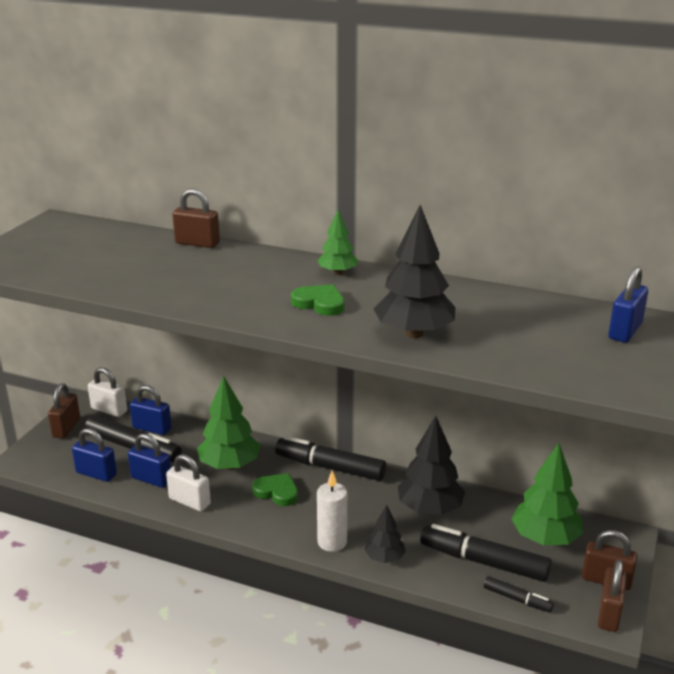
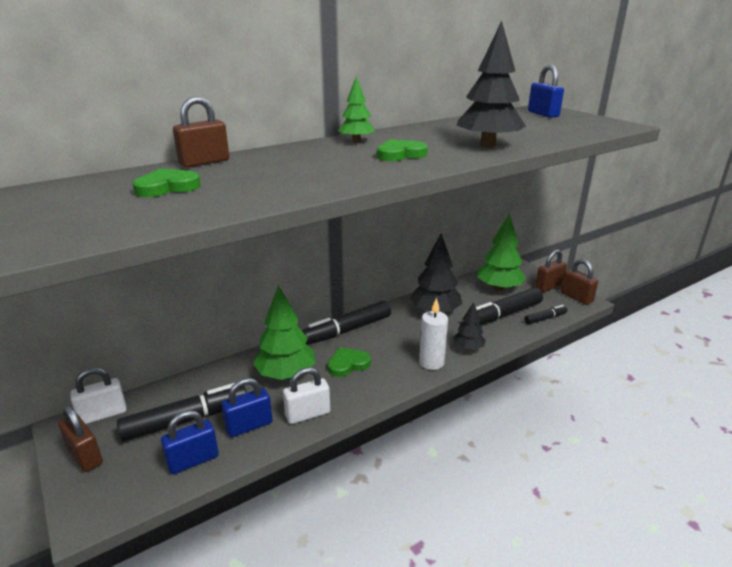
camera: 55 degrees left, 0 degrees up
(129, 255) = (167, 187): none -> green heart
(152, 428) = (174, 398): blue padlock -> none

